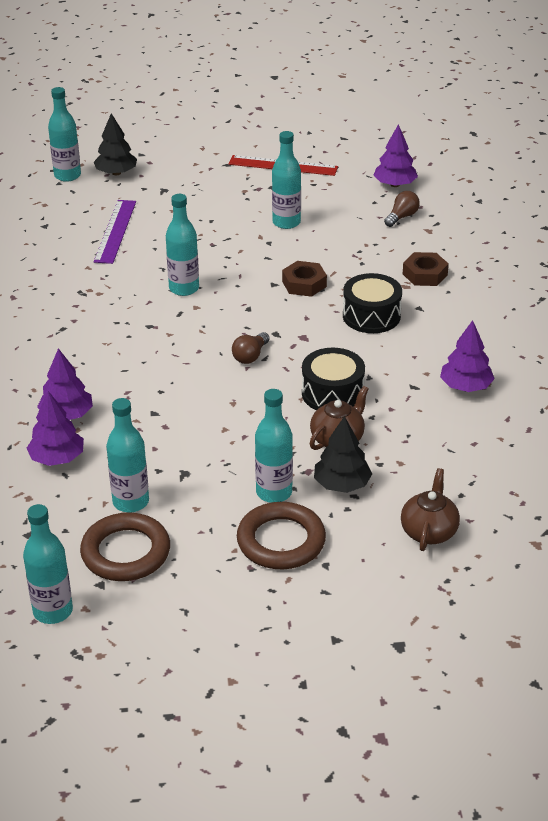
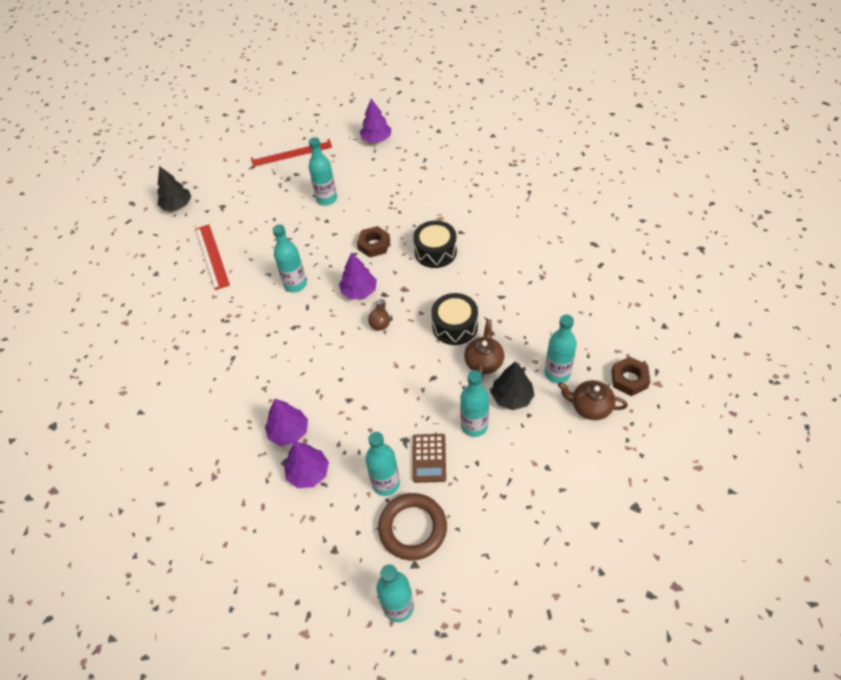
camera: 25 degrees left, 15 degrees up
(67, 175) = (142, 222): turquoise bottle -> turquoise bottle (557, 373)
(115, 231) = (212, 256): purple ruler -> red ruler
(197, 500) = (429, 458): none -> brown calculator
(281, 541) = (506, 463): brown ring -> none
(402, 217) = (399, 163): brown light bulb -> none
(425, 274) = (445, 203): brown nut -> brown nut (629, 379)
(429, 531) = (590, 407): brown teapot -> brown teapot turned 60 degrees counterclockwise
(465, 386) = (532, 281): purple tree -> purple tree (359, 291)

